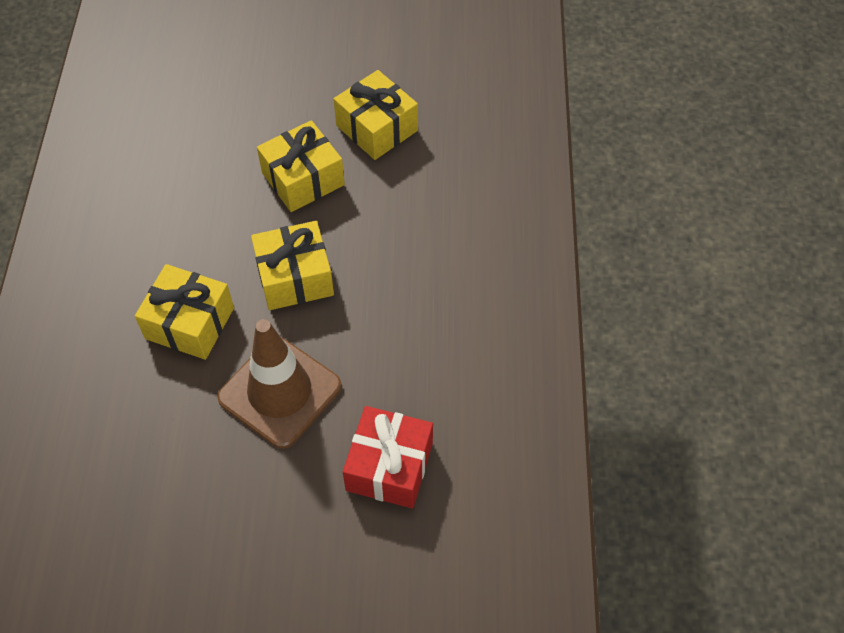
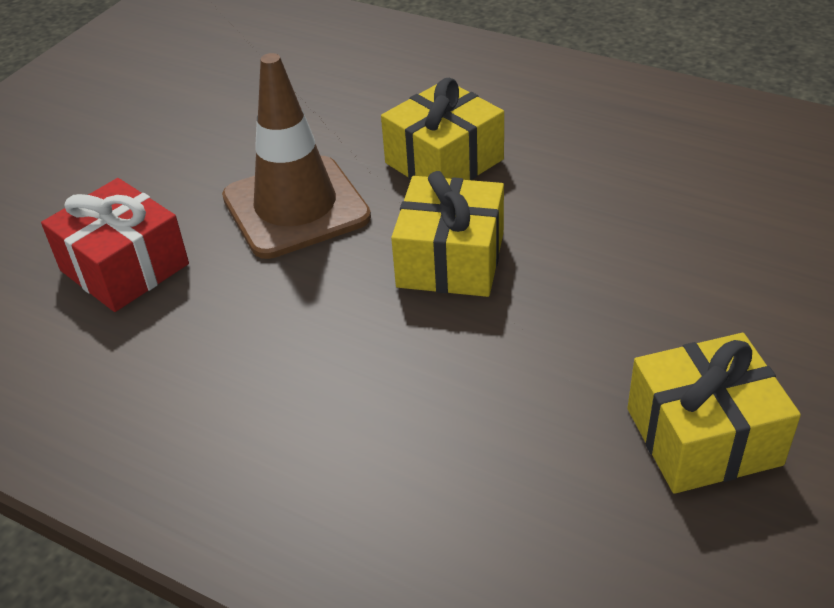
camera: 120 degrees right, 15 degrees down
(303, 179) = (626, 313): yellow gift -> none

